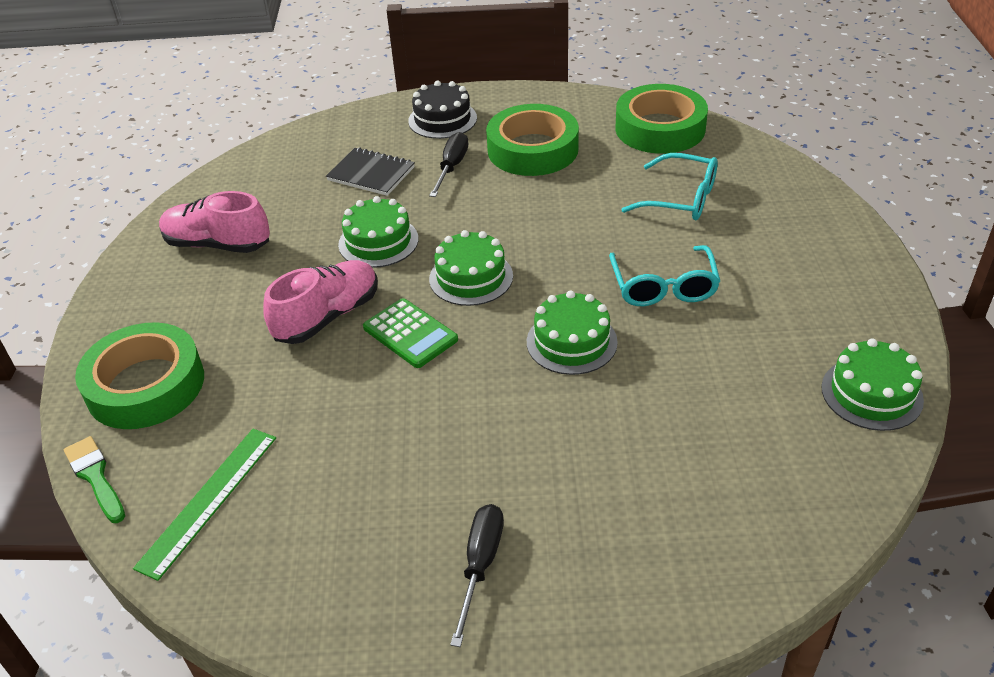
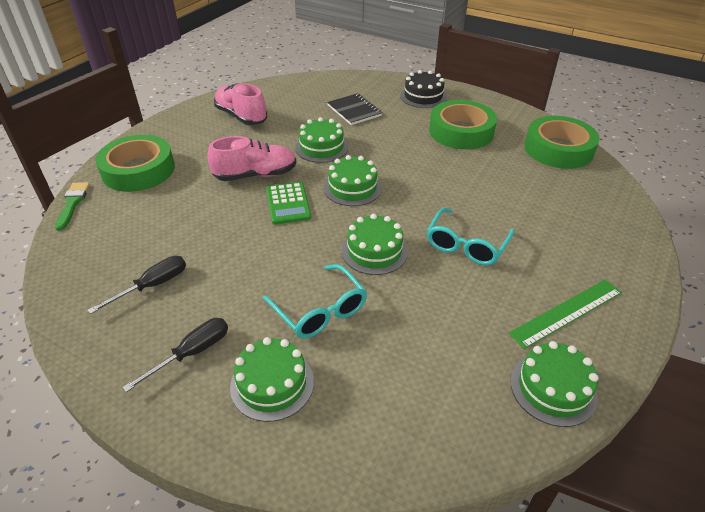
camera: 30 degrees right, 0 degrees up
(208, 500) = (105, 240): green ruler -> green ruler (566, 312)
(451, 167) = (402, 123): black screwdriver -> black screwdriver (152, 285)
(605, 544) = (272, 384): none -> green cake
(680, 198) = (531, 196): turquoise glasses -> turquoise glasses (319, 310)

